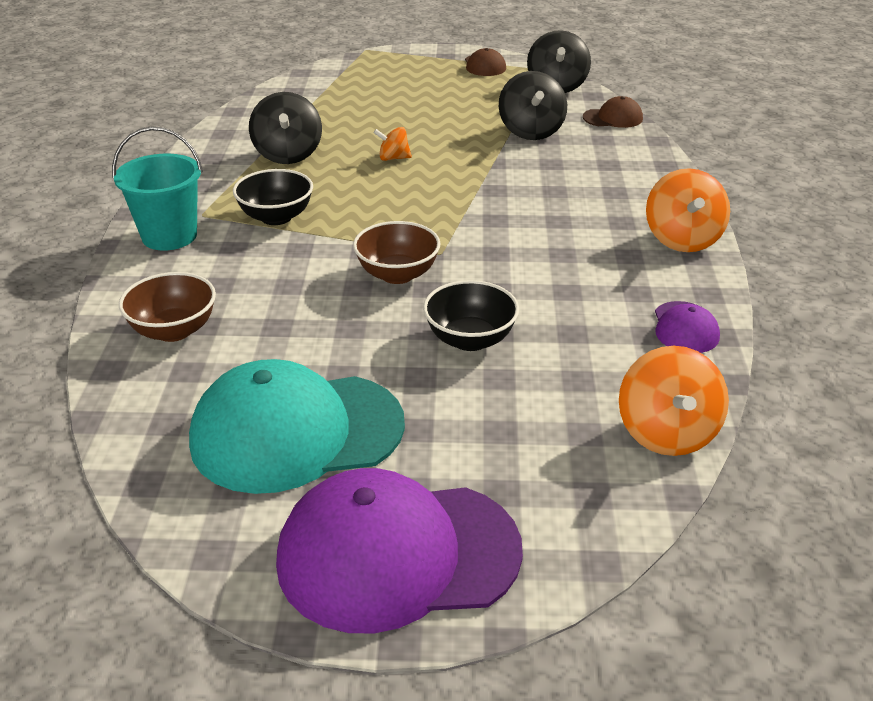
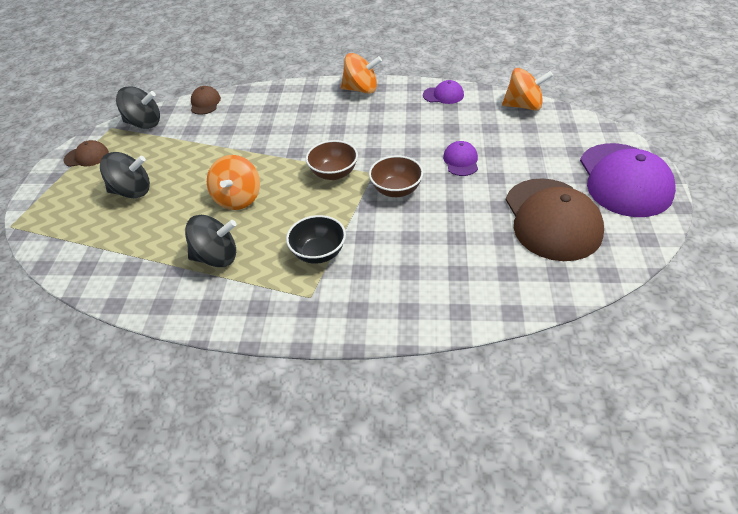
camera: 85 degrees left, 10 degrees up
(169, 236) = (341, 311): turquoise bucket -> none
(174, 330) = (465, 286): brown bowl -> brown bowl (333, 173)
(296, 432) = (552, 219): turquoise cap -> brown cap
(393, 158) = (238, 199): orange spinning top -> orange spinning top, size x1.84
(470, 339) = (461, 161): black bowl -> purple cap
(531, 131) = (214, 136): black spinning top -> black spinning top (132, 191)

